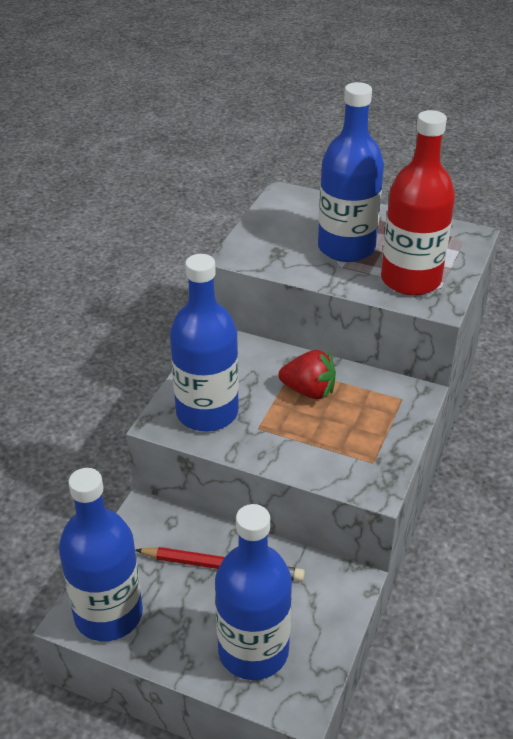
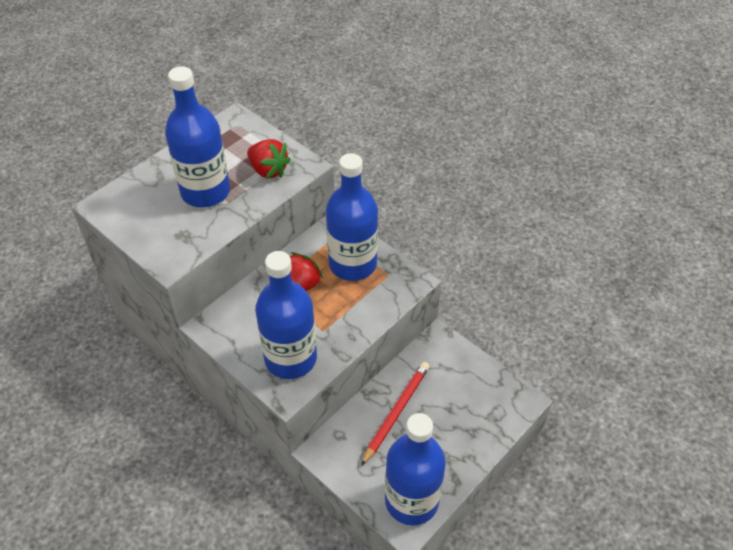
camera: 70 degrees left, 10 degrees up
(253, 651) = (473, 415): blue bottle -> blue bottle (352, 264)
(410, 280) = (268, 170): red bottle -> red strawberry

